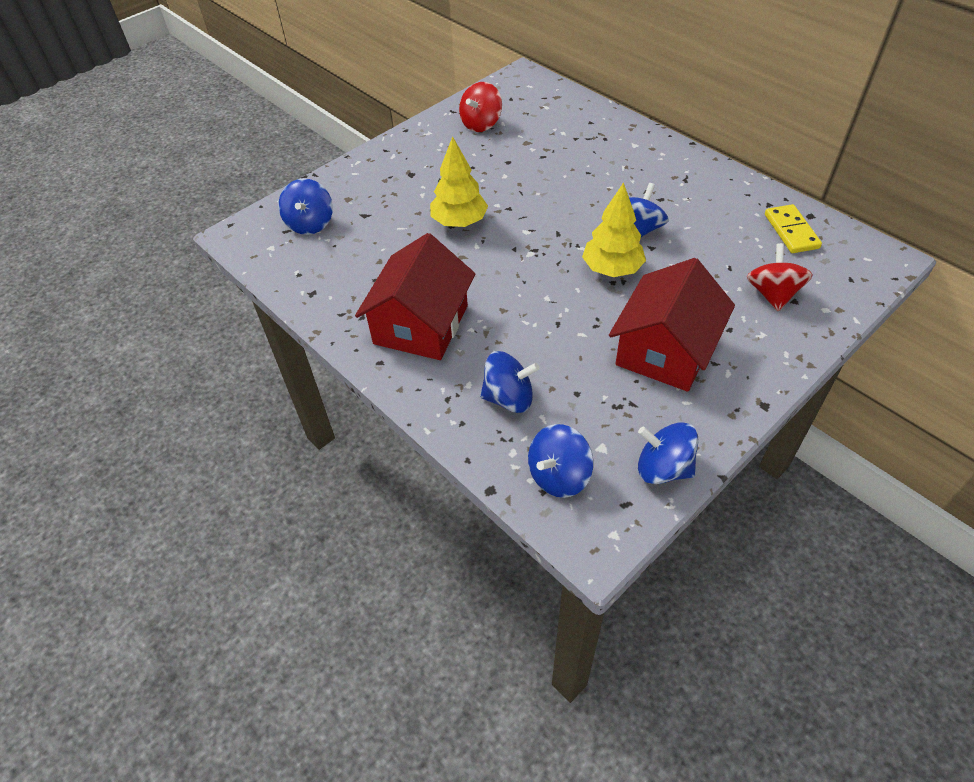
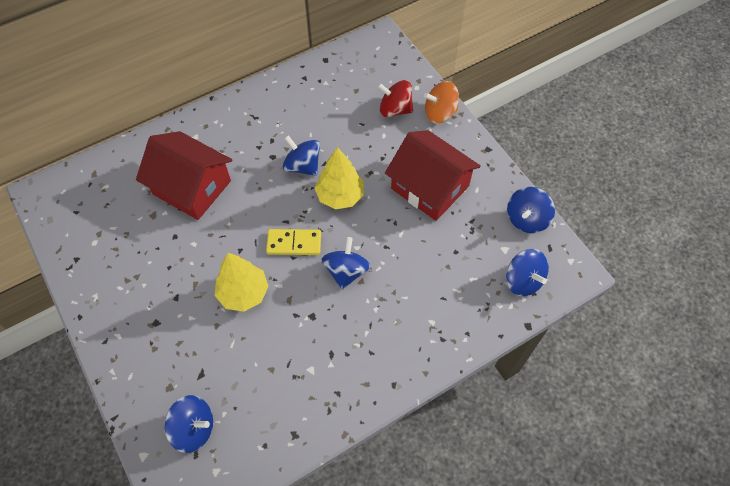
camera: 80 degrees left, 10 degrees up
(421, 324) = (360, 346): red house -> red house (192, 187)
(481, 124) = (105, 246): red spinning top -> none
(509, 398) = (451, 296): blue spinning top -> blue spinning top (346, 271)
(791, 231) = (337, 76): yellow domino -> yellow domino (294, 243)
(796, 341) = (440, 113): none -> orange spinning top

